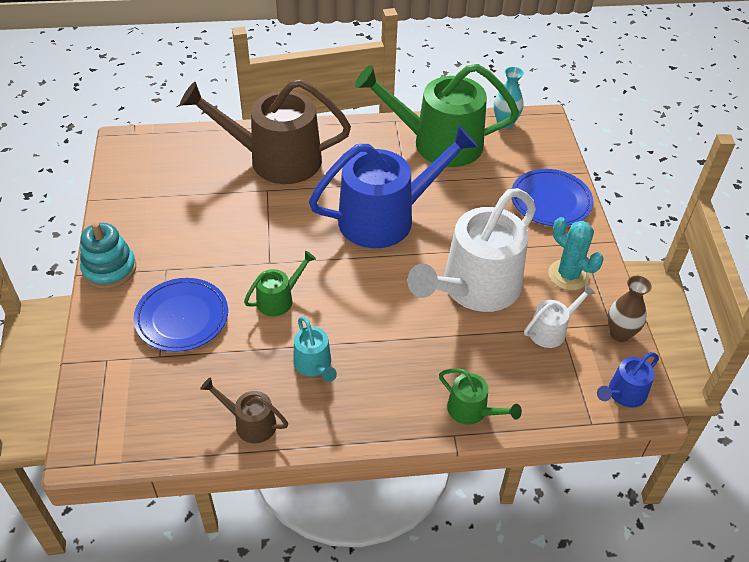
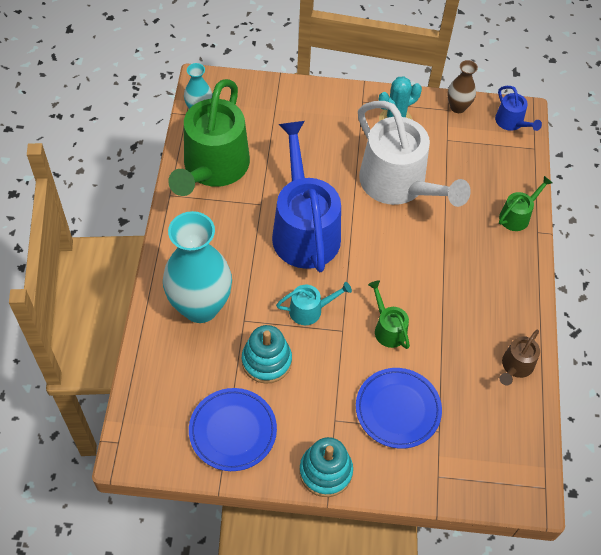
camera: 80 degrees left, 10 degrees up
(225, 211) = (266, 361): none -> turquoise stacking toy
(276, 159) = (200, 307): brown watering can -> turquoise vase
(314, 365) = (463, 312): turquoise watering can -> turquoise watering can (310, 310)
(550, 201) = (310, 107): blue plate -> blue plate (233, 431)
(551, 330) = (449, 147): white watering can -> none

